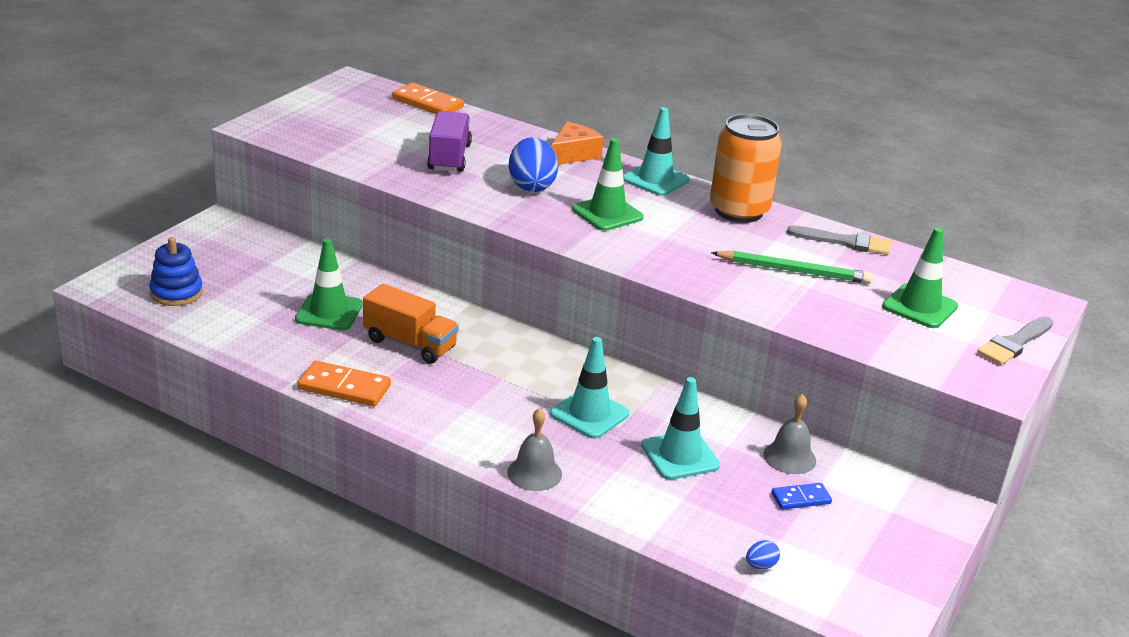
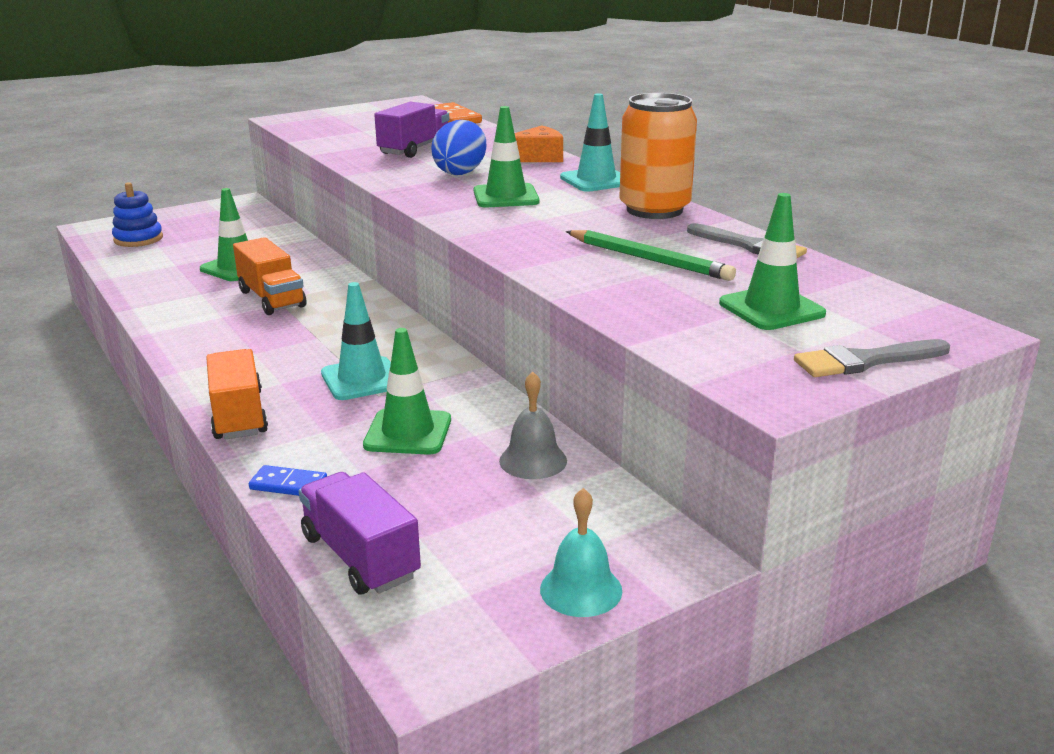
camera: 30 degrees right, 5 degrees down
(344, 387) = (169, 319): orange domino -> none
(534, 473) = (238, 415): grey bell -> orange truck
(680, 456) = (408, 432): turquoise traffic cone -> green traffic cone
(760, 565) = (360, 557): blue egg -> purple truck
(801, 498) = (496, 503): blue domino -> blue domino (288, 485)
(914, 547) = (581, 589): none -> turquoise bell

